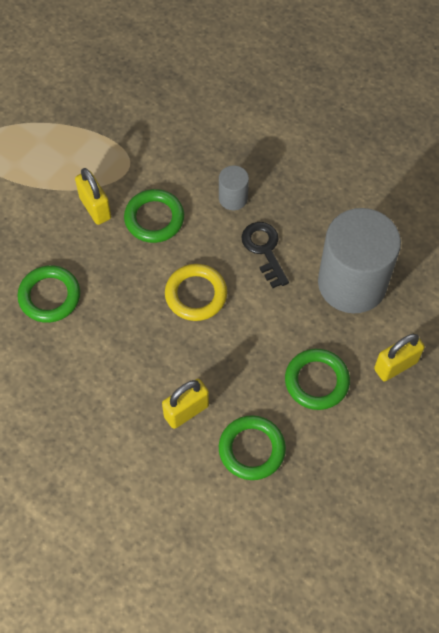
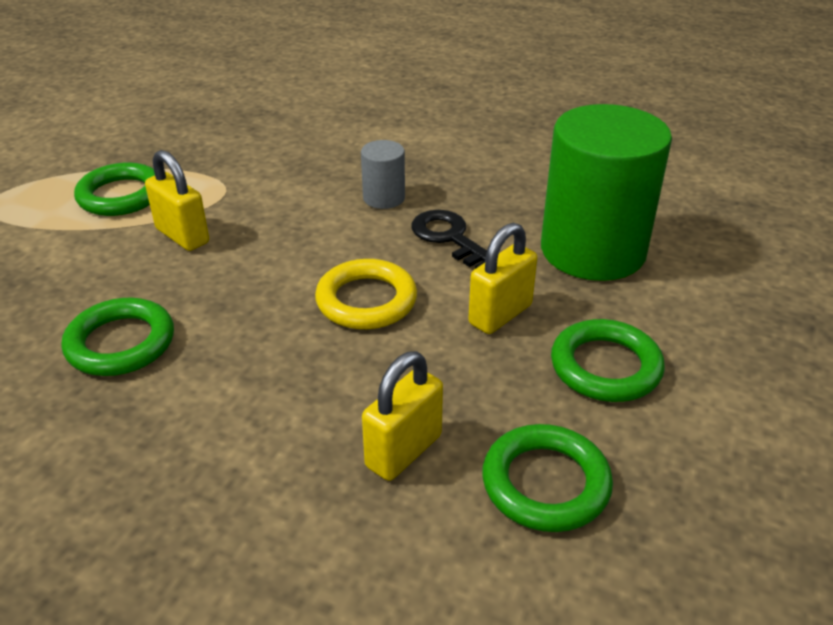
camera: 15 degrees left, 25 degrees down
(154, 218) = (276, 233): green ring -> green ring (121, 195)
(352, 283) = (592, 250): grey cylinder -> green cylinder
(395, 365) = (713, 325): yellow padlock -> yellow padlock (500, 314)

